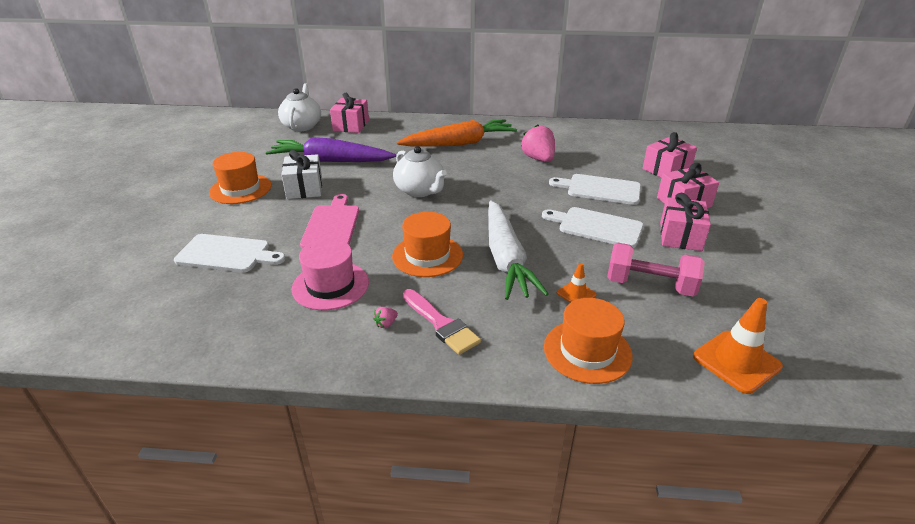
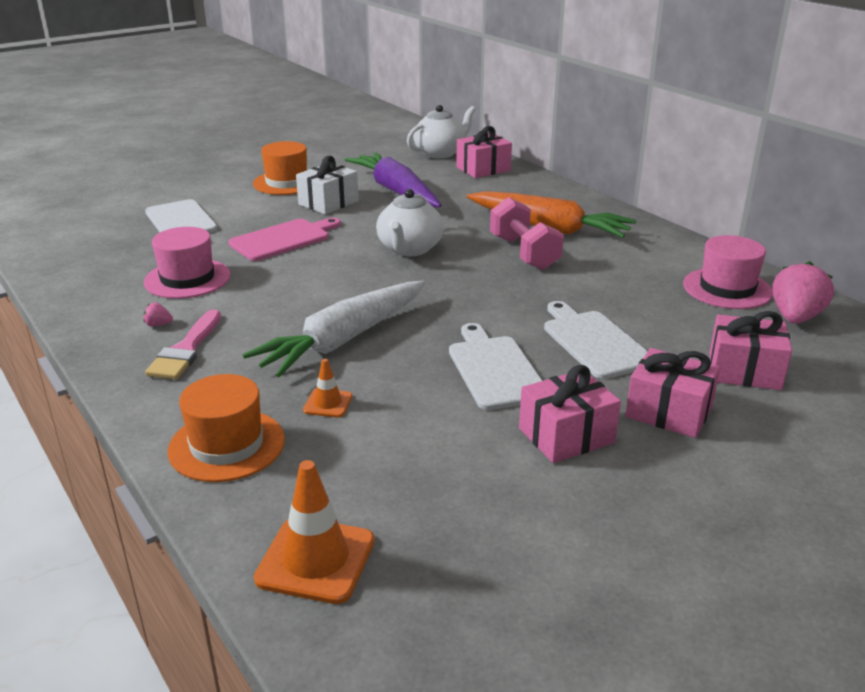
camera: 50 degrees right, 5 degrees down
(427, 255) = (293, 299): orange hat -> none
(538, 159) = (599, 280): pink strawberry -> pink strawberry (795, 317)
(588, 137) = (727, 288): none -> pink hat
(649, 285) = (409, 447): pink dumbbell -> pink dumbbell (524, 253)

